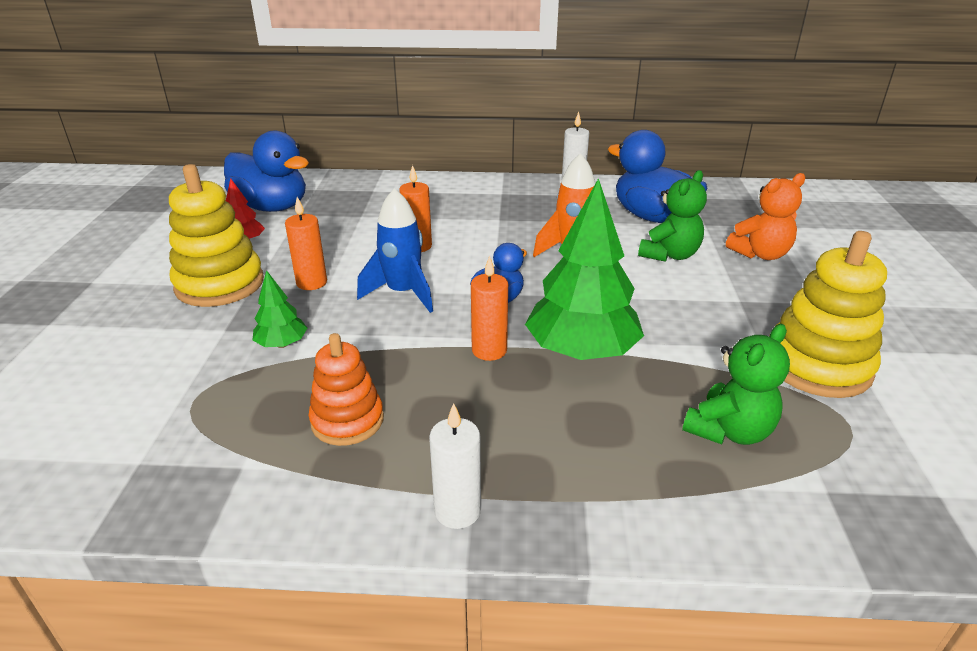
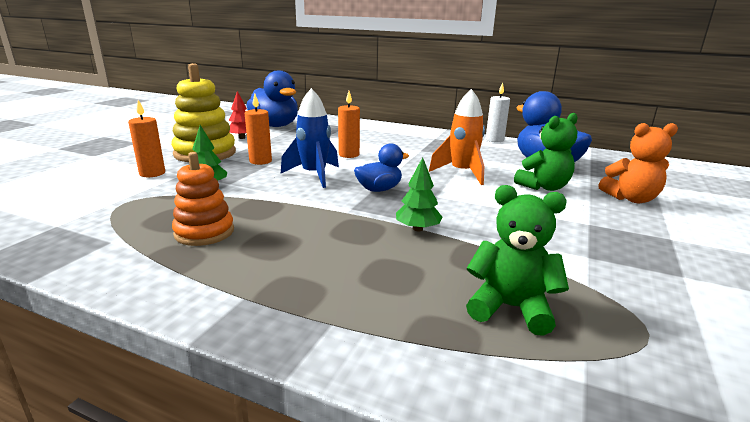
camera: 20 degrees right, 10 degrees down
(457, 511) = (222, 303): white candle -> none
(489, 350) = (345, 215): orange candle -> orange candle (152, 173)
(581, 351) = (417, 229): green tree -> green tree, size x0.47
(729, 431) = (510, 308): green teddy bear -> green teddy bear turned 135 degrees counterclockwise
(817, 366) = (640, 281): yellow stacking toy -> none

